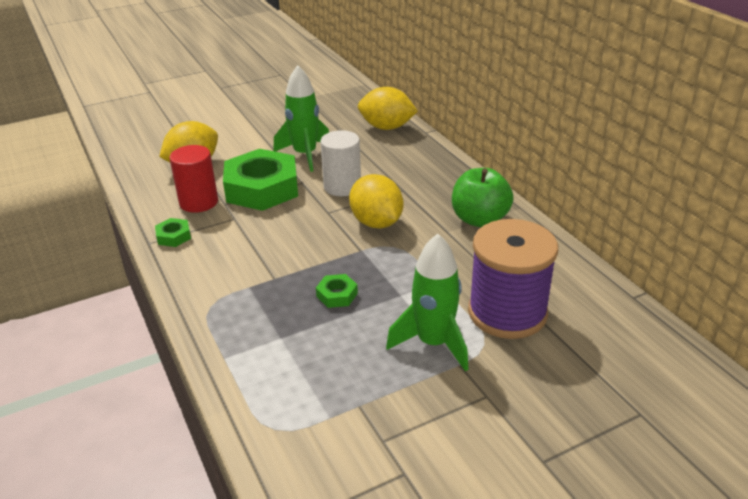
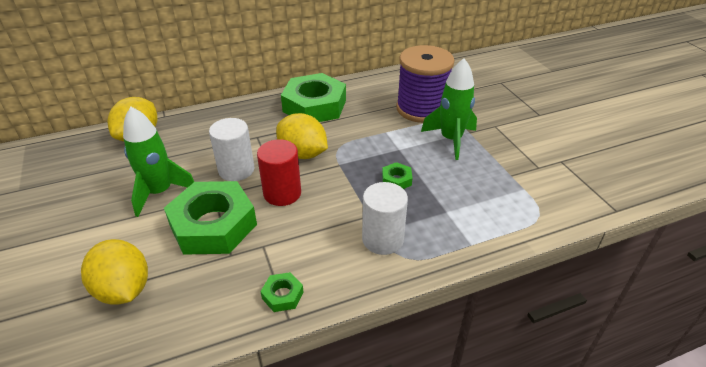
camera: 85 degrees left, 5 degrees up
(199, 202) = (219, 277): red cylinder -> red cylinder (282, 193)
(237, 289) = (382, 239): none -> white cylinder
(376, 223) = (303, 154): yellow lemon -> yellow lemon turned 60 degrees clockwise
(479, 219) = (314, 106): green apple -> green nut

